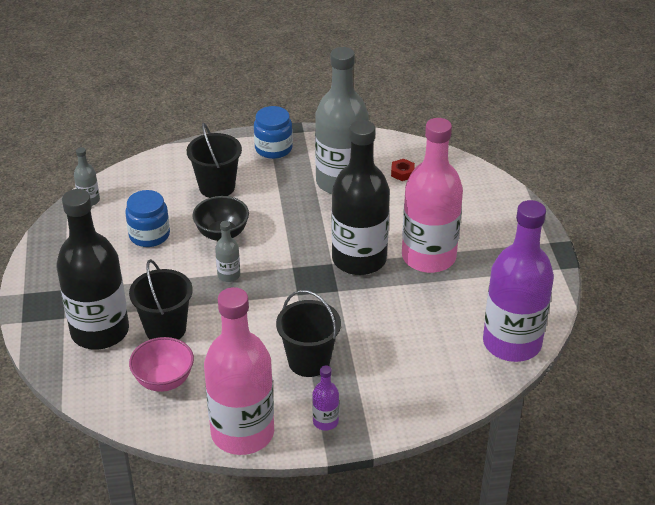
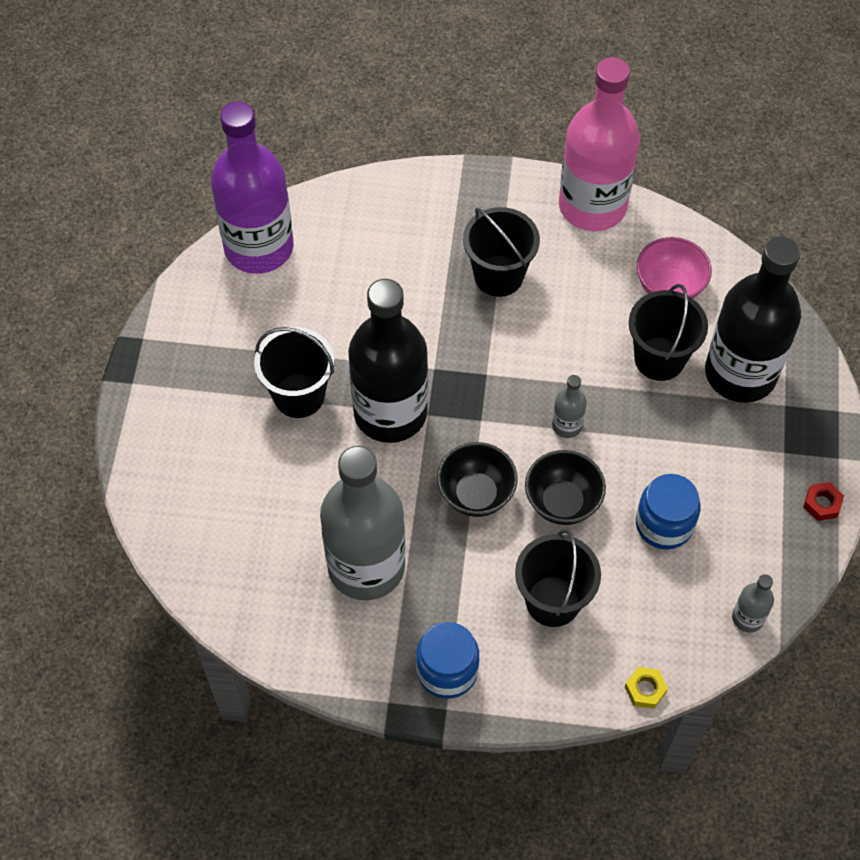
camera: 165 degrees left, 20 degrees up
(151, 160) = (645, 689): none -> yellow nut
(282, 227) = (476, 494): none -> black bowl
(325, 421) = (501, 199): purple bottle -> none
(402, 173) = (269, 564): red nut -> red nut (822, 504)
(428, 257) = (299, 395): pink bottle -> black bucket

